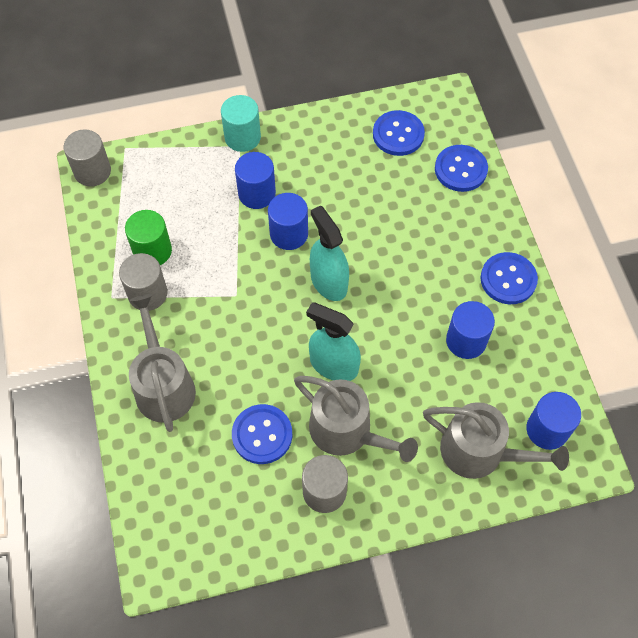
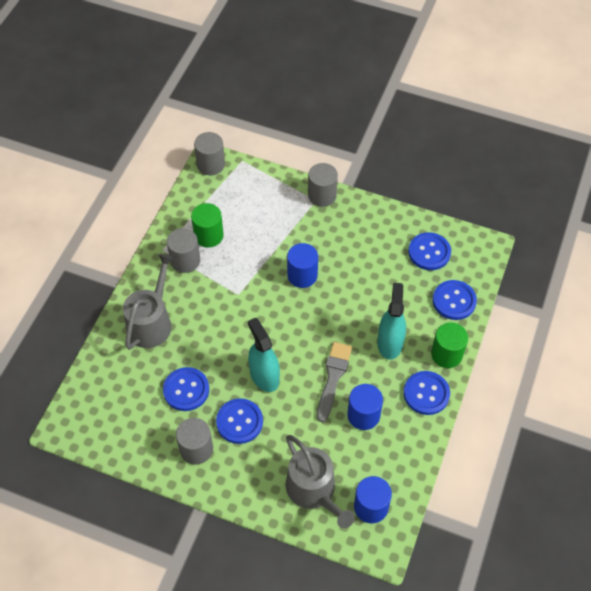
camera: 35 degrees right, 5 degrees down
(242, 137) = (322, 195): turquoise cylinder -> grey cylinder
(257, 193) = (302, 237): blue cylinder -> none
(328, 282) = (303, 321): turquoise spray bottle -> turquoise spray bottle (390, 343)
(347, 431) = (239, 422): grey watering can -> blue button
(405, 322) = (333, 378): none -> grey brush
(496, 227) = (446, 354): none -> green cylinder

